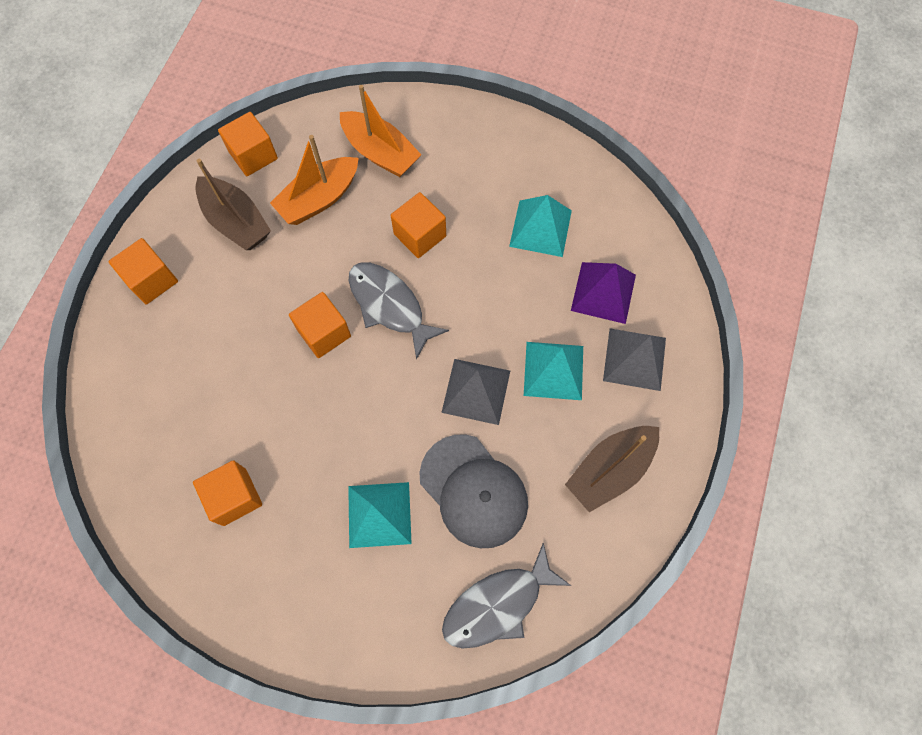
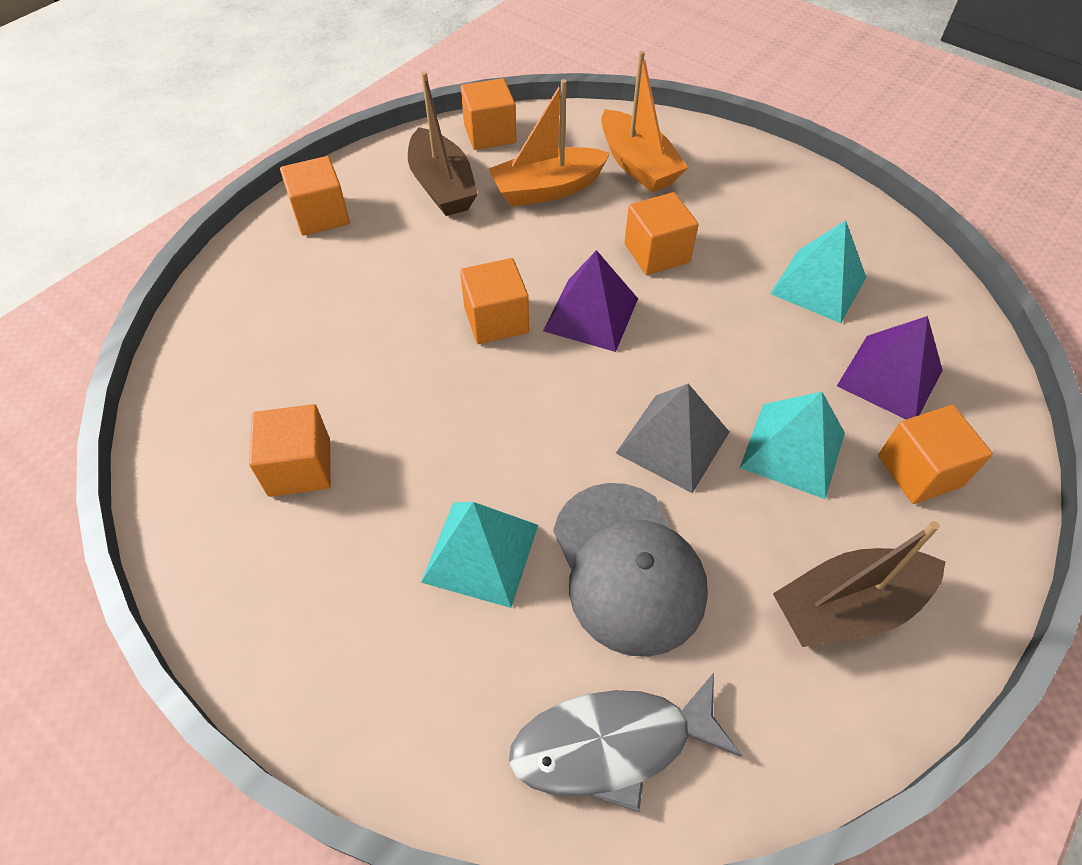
camera: 20 degrees right, 15 degrees down
(389, 306) = (591, 314): grey fish -> purple pyramid
(634, 359) = (919, 471): grey pyramid -> orange cube

